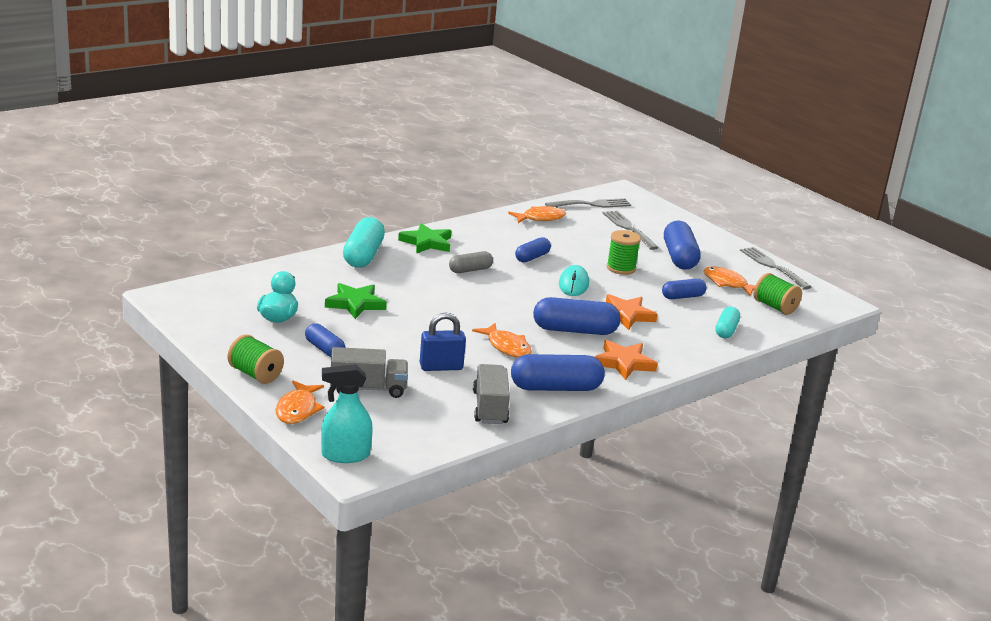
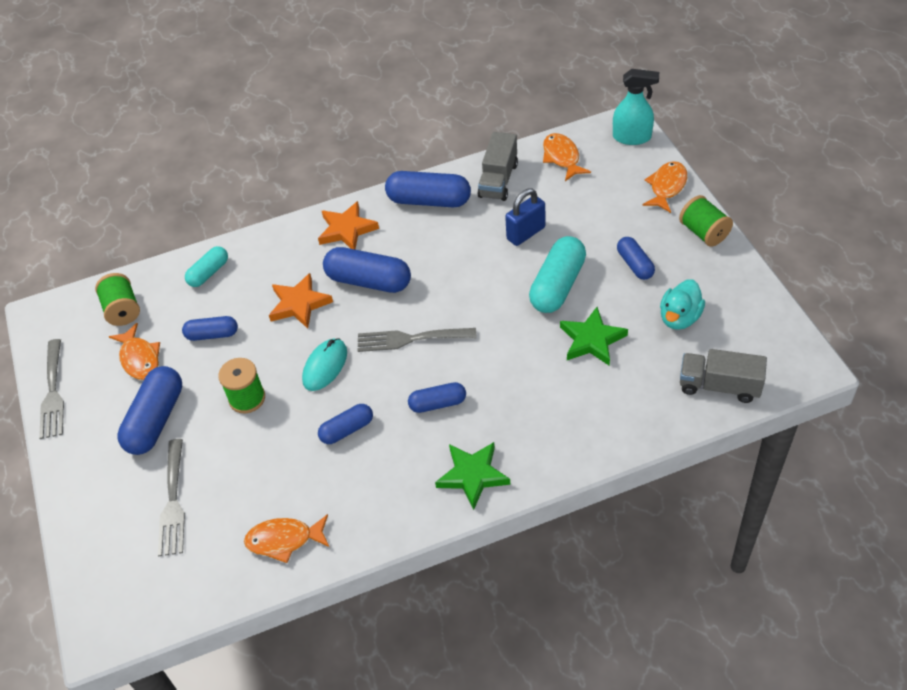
camera: 155 degrees left, 25 degrees up
(363, 255) = (564, 445): turquoise capsule -> turquoise capsule (557, 285)
(368, 389) = (601, 208): grey truck -> grey truck (719, 386)
(441, 367) = (526, 233): blue padlock -> blue padlock turned 45 degrees counterclockwise
(470, 270) = (438, 403): grey capsule -> blue capsule
(506, 347) = (451, 259): orange fish -> orange fish (562, 157)
(591, 204) = (182, 583): grey fork -> grey fork (410, 339)

